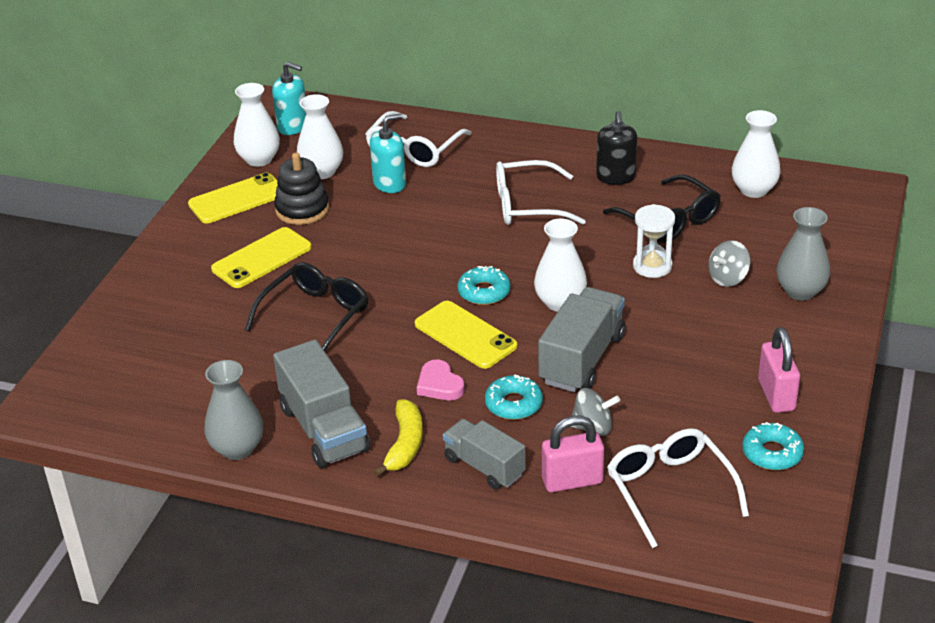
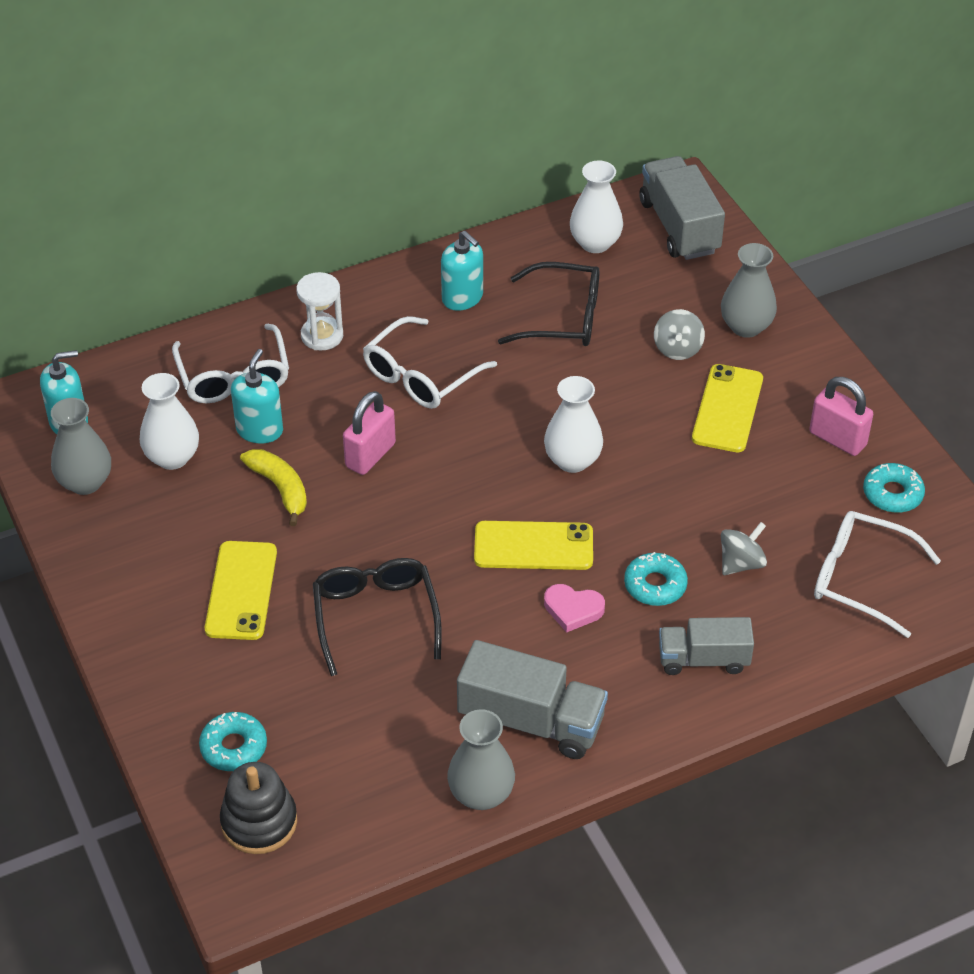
camera: 45 degrees left, 10 degrees up
(237, 199) = (125, 541): yellow phone -> yellow phone (727, 408)
(259, 159) = (85, 482): white vase -> grey vase
(302, 209) = (209, 512): black stacking toy -> black stacking toy (259, 822)
(405, 444) = (616, 686): yellow banana -> yellow banana (280, 488)
(484, 292) = (495, 492): turquoise donut -> turquoise donut (234, 747)
(572, 481) = (783, 623): pink padlock -> pink padlock (370, 455)
(582, 359) = (656, 505): grey truck -> grey truck (679, 227)
(616, 177) = (462, 298): black soap dispenser -> turquoise soap dispenser
(652, 266) = (604, 374): white hourglass -> white hourglass (322, 336)

